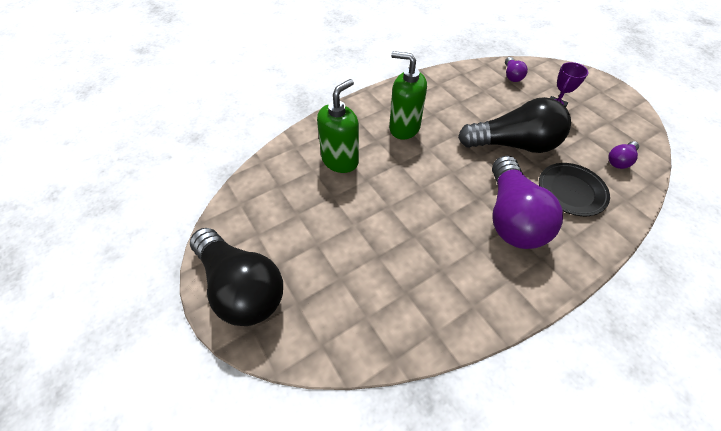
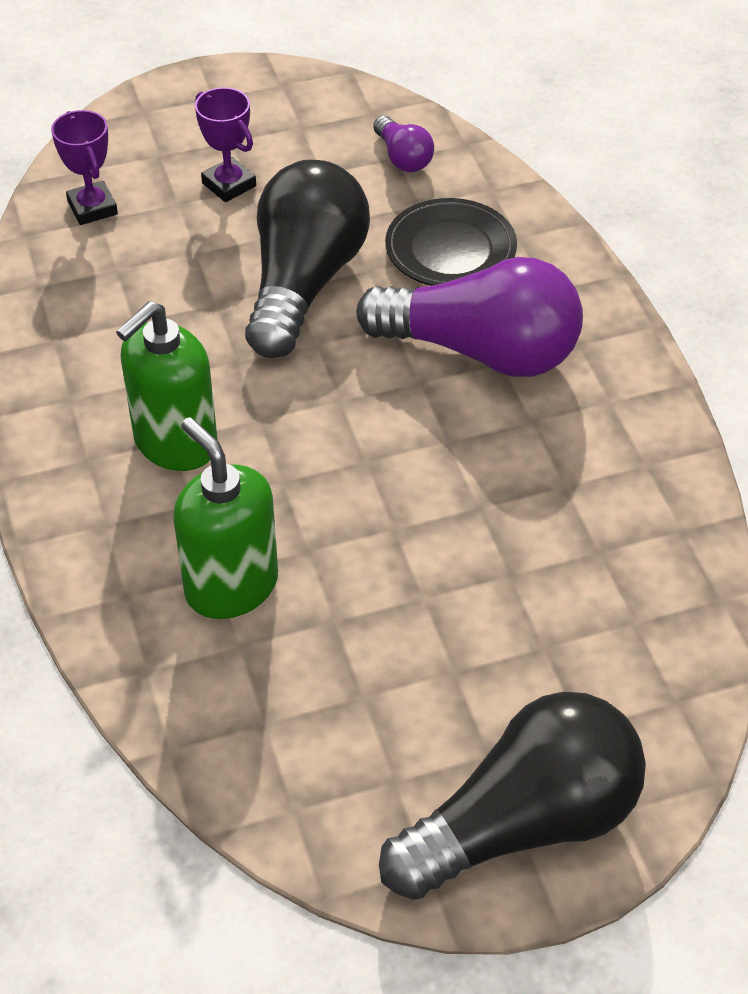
camera: 75 degrees left, 5 degrees down
(511, 76) = (92, 208): purple light bulb -> purple trophy

